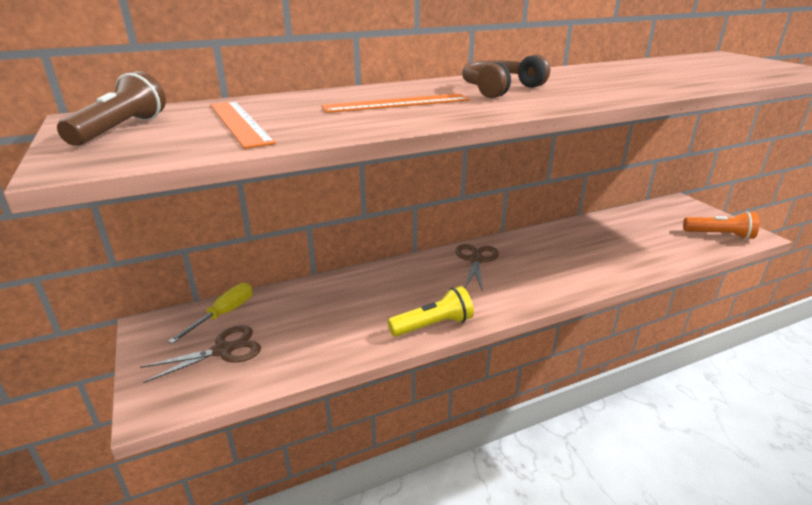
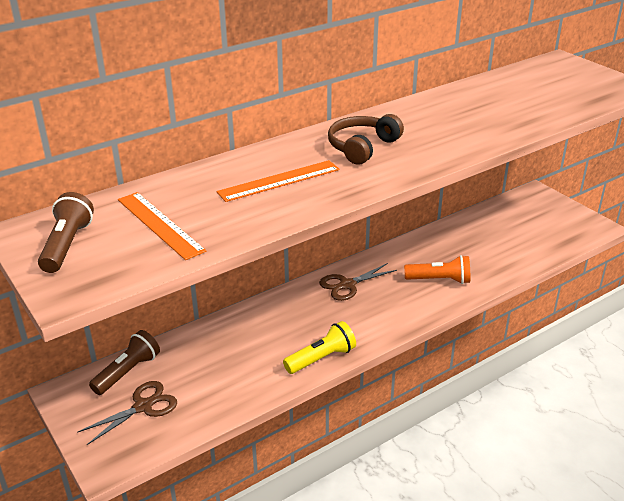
camera: 10 degrees left, 5 degrees up
(224, 314) = (128, 372): yellow screwdriver -> brown flashlight
(476, 260) = (347, 285): brown scissors -> brown scissors turned 120 degrees counterclockwise
(719, 235) = (568, 230): orange flashlight -> orange flashlight (439, 280)

